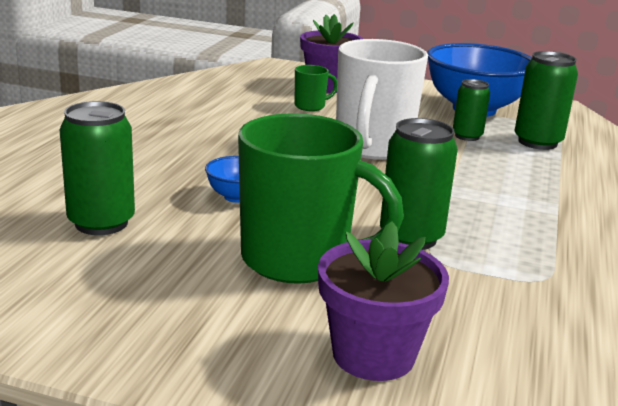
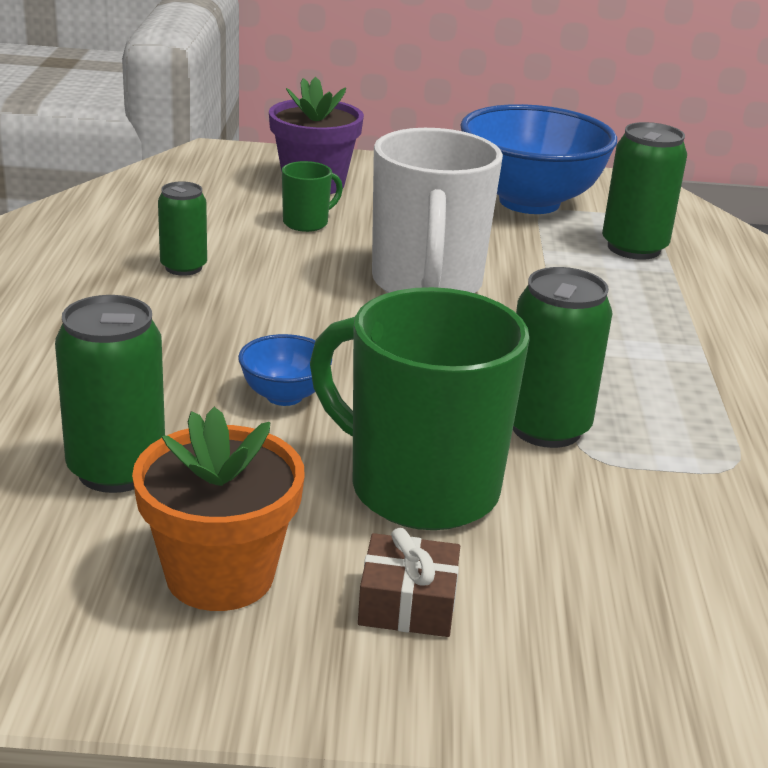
camera: 15 degrees left, 5 degrees up
(130, 290) = (220, 575): none -> orange flower pot
(248, 325) = (408, 603): none -> brown gift
(298, 260) = (420, 488): green mug -> green mug turned 150 degrees counterclockwise
(373, 355) = (585, 617): purple flower pot -> none
(467, 136) = (541, 249): green can -> green can (183, 267)

